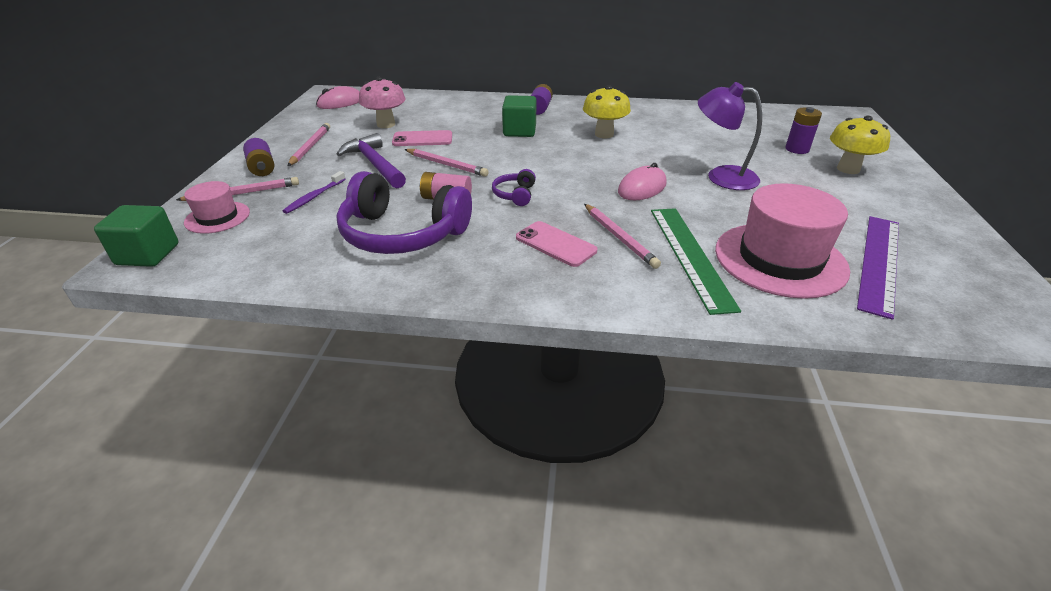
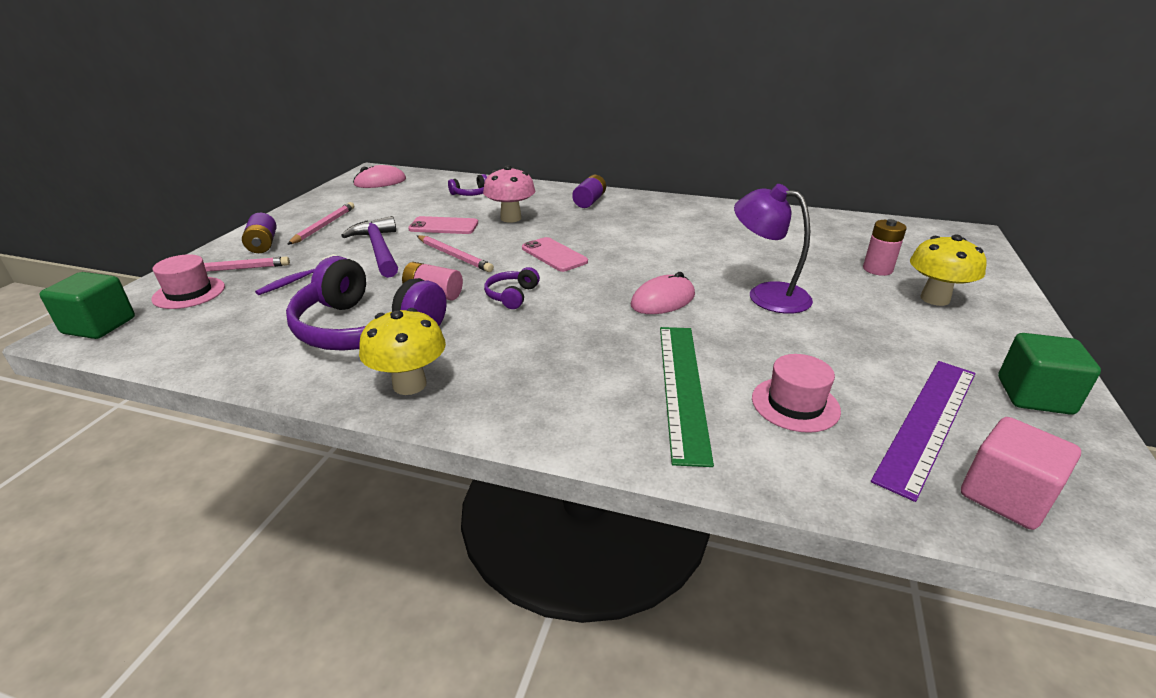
camera: 10 degrees right, 5 degrees down
(386, 124) = (414, 208): pink mushroom -> pink mushroom (511, 218)
(431, 108) = (471, 194): none -> purple headphones
(519, 131) = (553, 225): green cube -> green cube (1034, 396)
(555, 244) = (528, 357): pink phone -> pink phone (554, 255)
(604, 134) = (648, 235): yellow mushroom -> yellow mushroom (409, 385)
(619, 237) = (607, 357): pink pencil -> none
(780, 259) = (795, 404): pink hat -> pink hat, size x0.53
(797, 149) = (877, 269): purple battery -> pink battery
(950, 308) = (1005, 496): none -> pink cube

